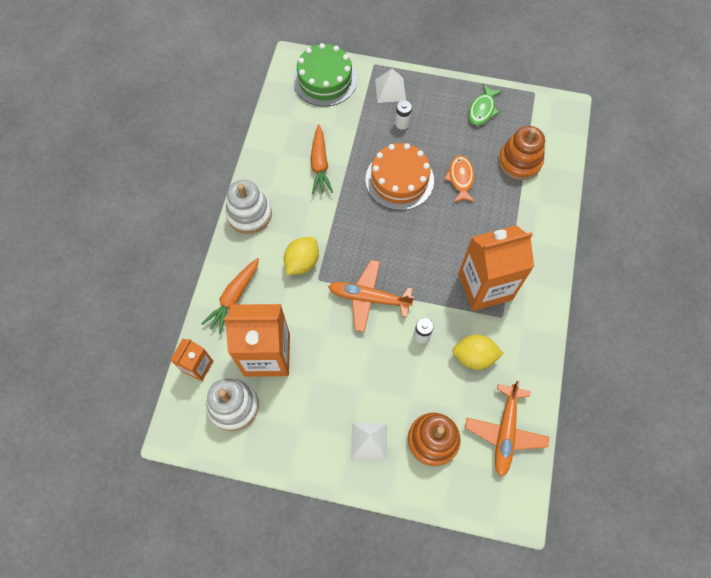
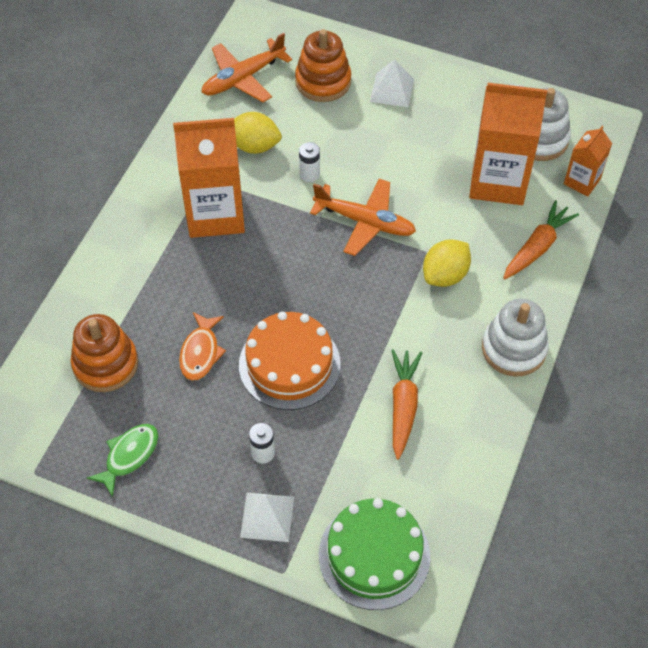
camera: 170 degrees left, 10 degrees down
(505, 431) = (243, 78): orange plane -> orange plane turned 150 degrees counterclockwise

